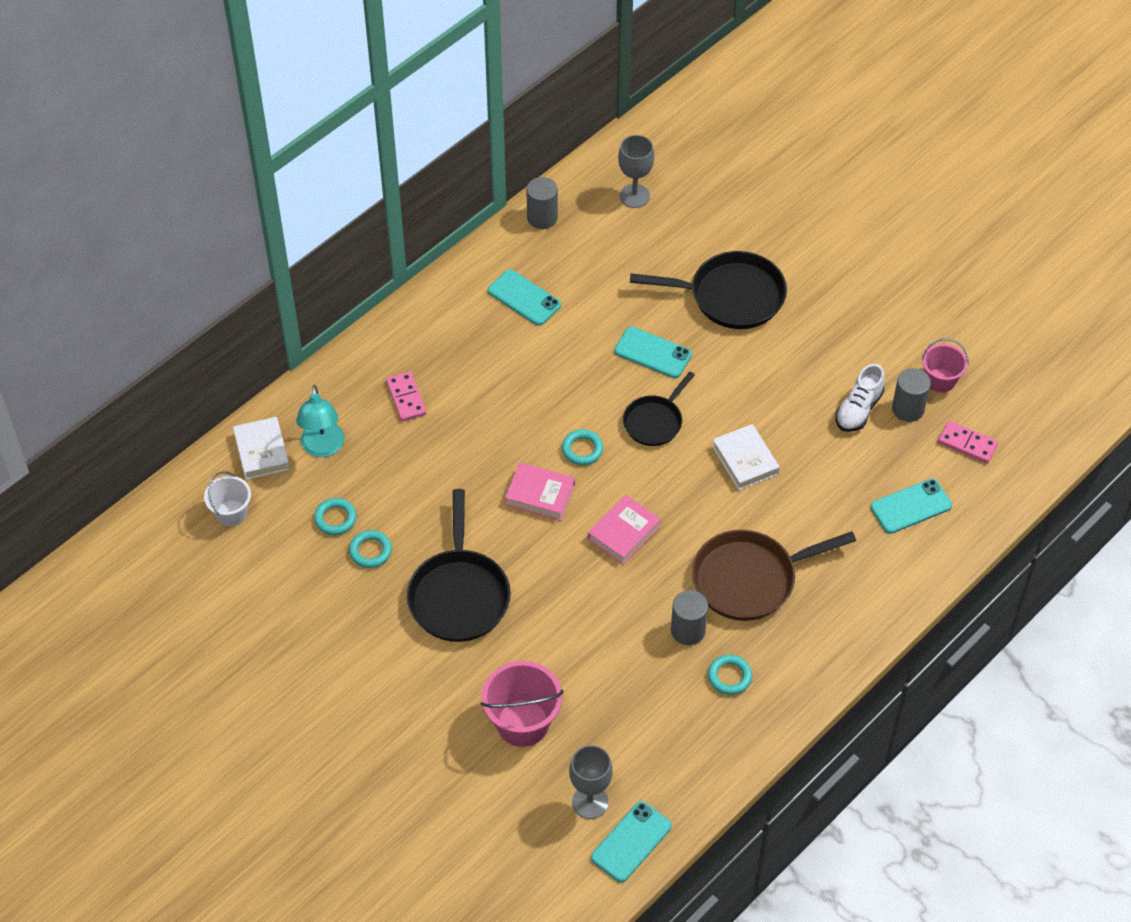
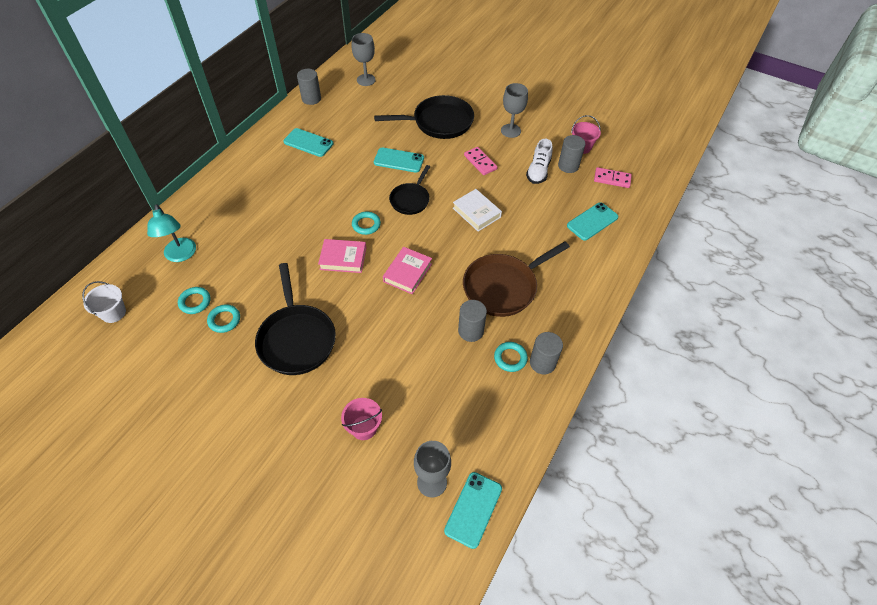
camera: 15 degrees left, 0 degrees up
(262, 451) = (135, 266): white book -> none
(406, 398) = (237, 213): pink domino -> pink domino (480, 162)
(522, 723) = (364, 427): pink bucket -> pink bucket, size x0.62
(770, 691) = (542, 363): none -> grey cylinder
(838, 331) = (510, 131): none -> grey goblet

